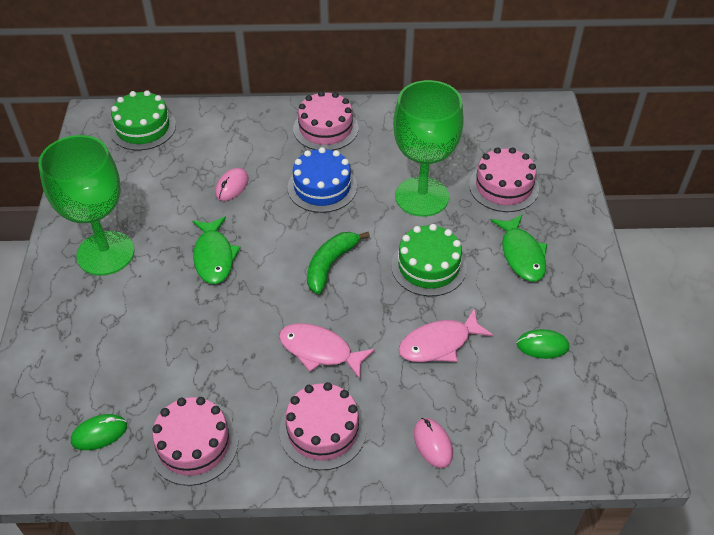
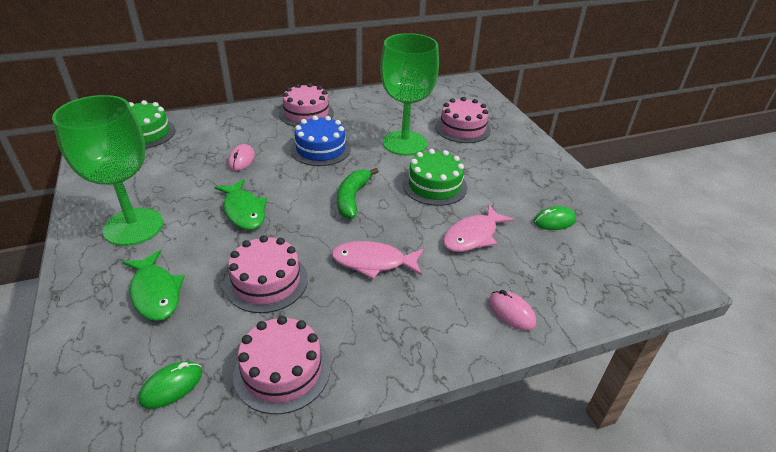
camera: 20 degrees left, 10 degrees down
(323, 430) = (407, 325): pink cake -> pink cake (266, 281)
(521, 254) = (501, 166): green fish -> green fish (155, 293)

